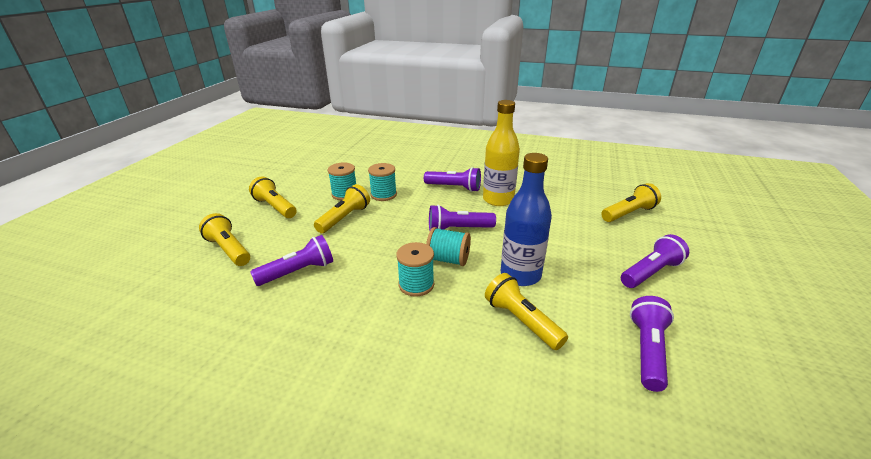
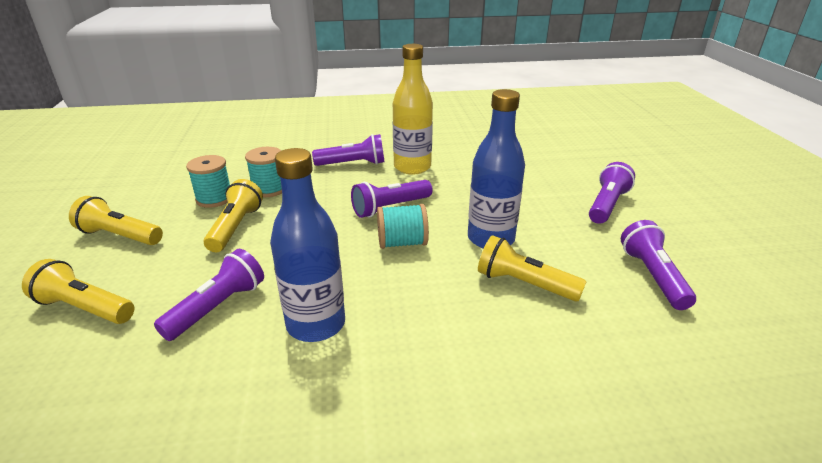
camera: 25 degrees left, 0 degrees up
(348, 303) = (316, 324): none -> blue bottle
(416, 284) = (385, 279): turquoise spool -> none
(628, 213) = (550, 154): yellow flashlight -> none

